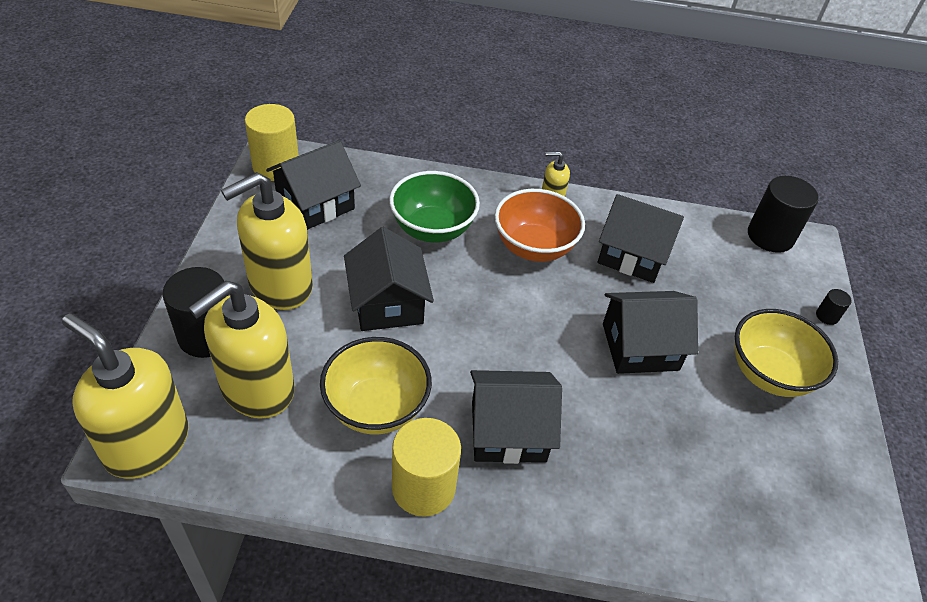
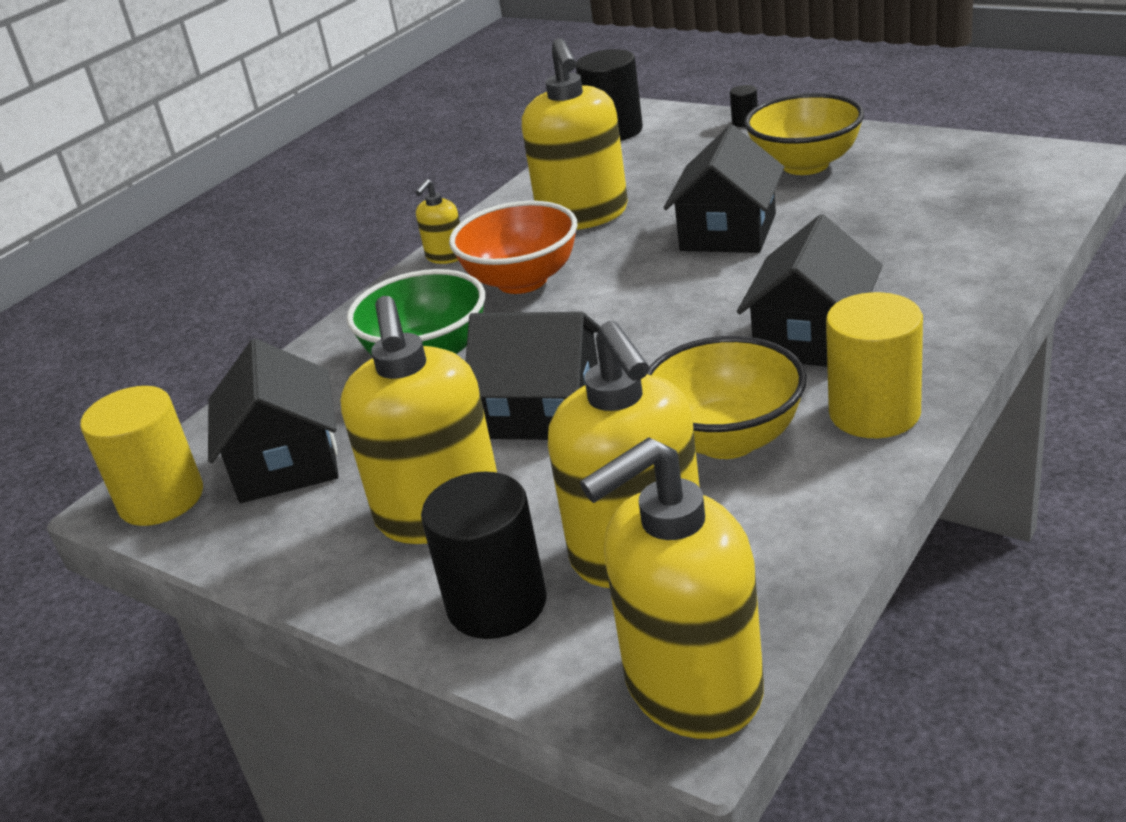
camera: 55 degrees left, 15 degrees down
(632, 255) = (583, 215): black house -> yellow soap dispenser

